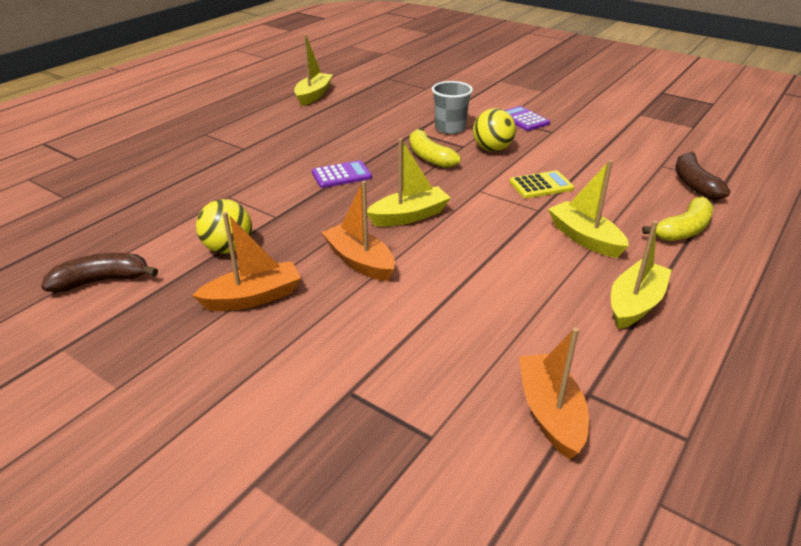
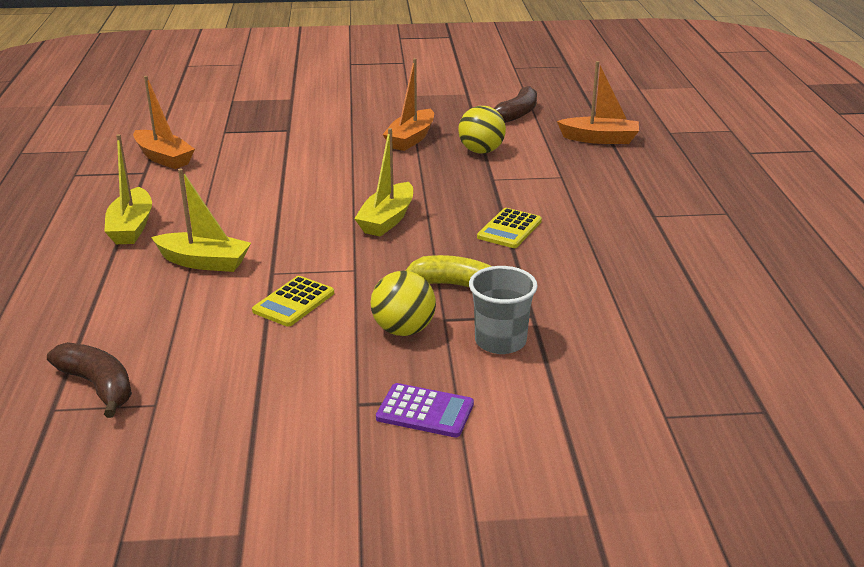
camera: 140 degrees right, 5 degrees down
(313, 95) = (765, 316): yellow boat -> none
(341, 175) = (509, 229): purple calculator -> yellow calculator
(360, 261) = (376, 177): orange boat -> orange boat (600, 139)
(683, 230) = (101, 310): yellow banana -> none

